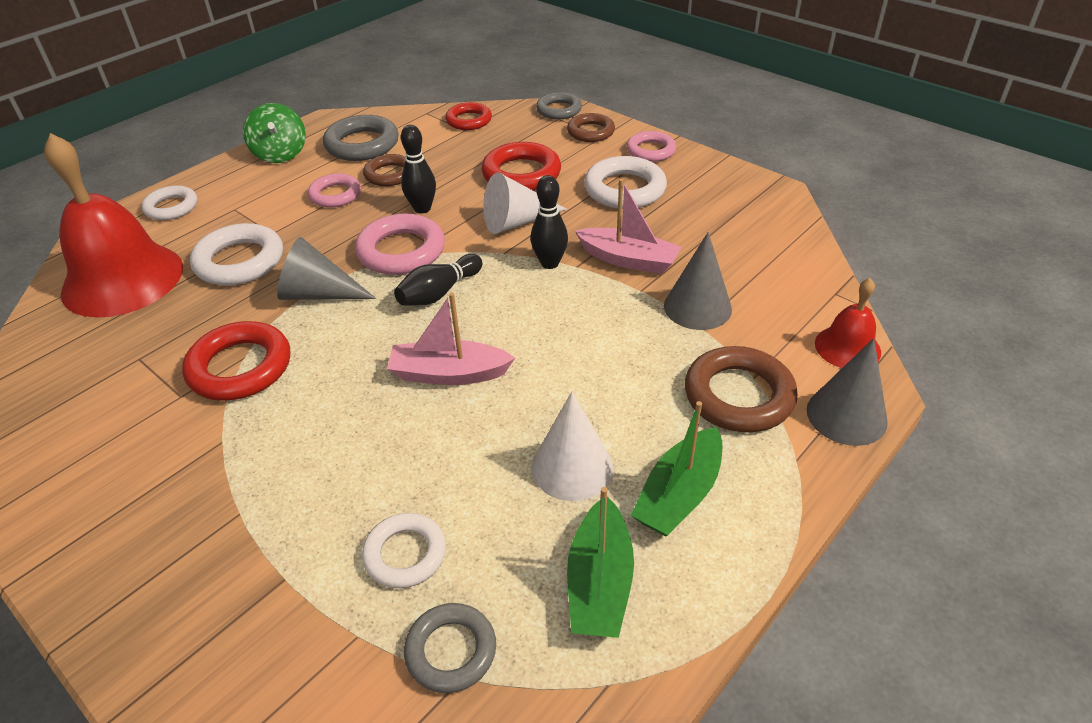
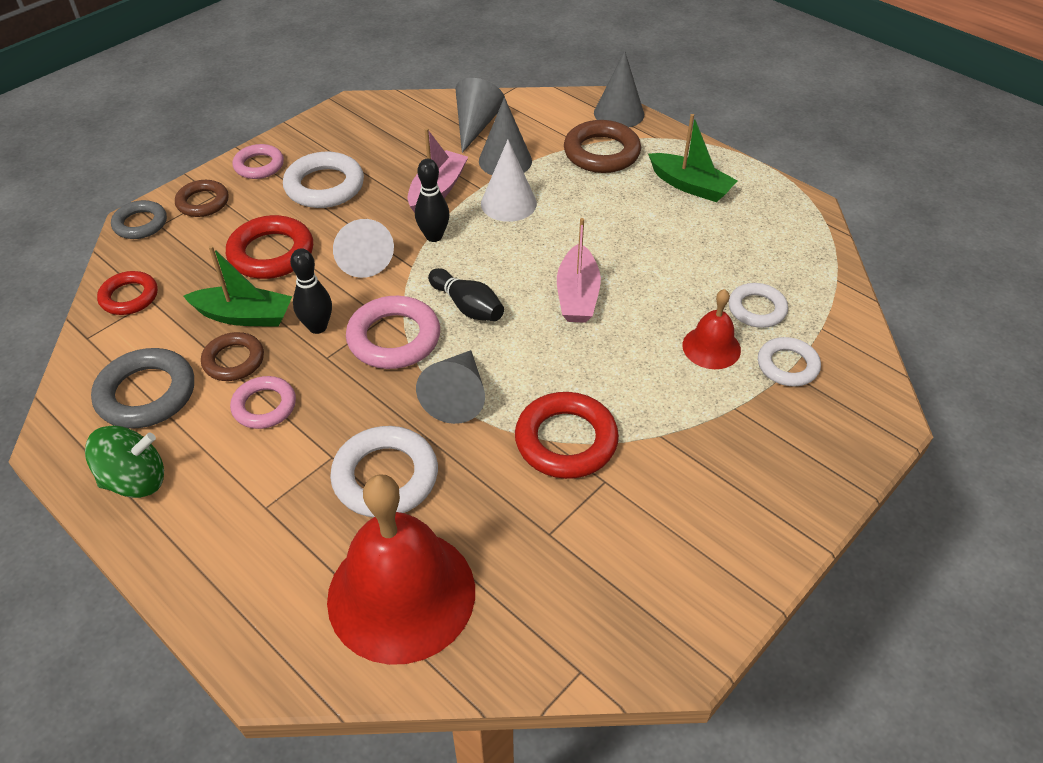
camera: 90 degrees left, 5 degrees up
(171, 207) = (240, 583): white ring -> white ring (787, 365)
(451, 651) = (821, 284): grey ring -> none
(572, 467) = (672, 230): white cone -> white cone (508, 203)
(599, 582) = (762, 222): green boat -> green boat (244, 316)
(766, 280) = (476, 125): none -> grey cone
(847, 347) = (554, 102): red bell -> red bell (711, 347)

